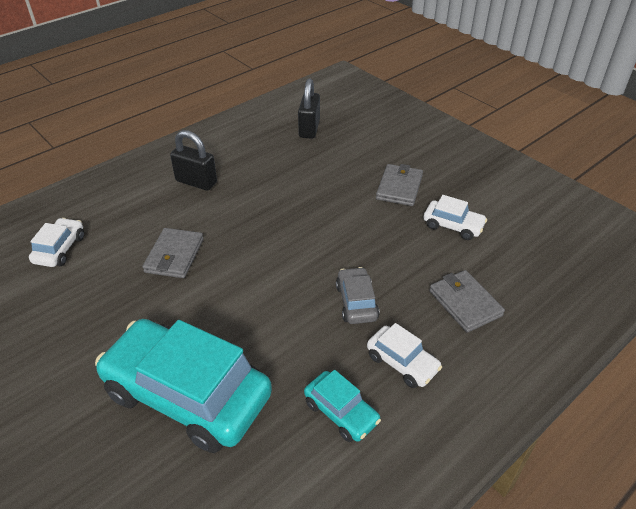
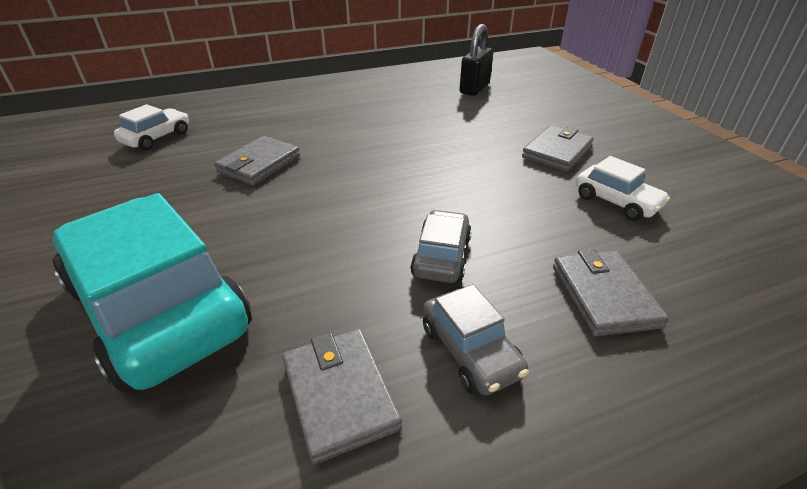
camera: 20 degrees right, 5 degrees down
(196, 182) = (329, 110): black padlock -> none
(341, 412) = (339, 395): turquoise car -> grey wallet
(402, 363) = (470, 351): white car -> grey car

